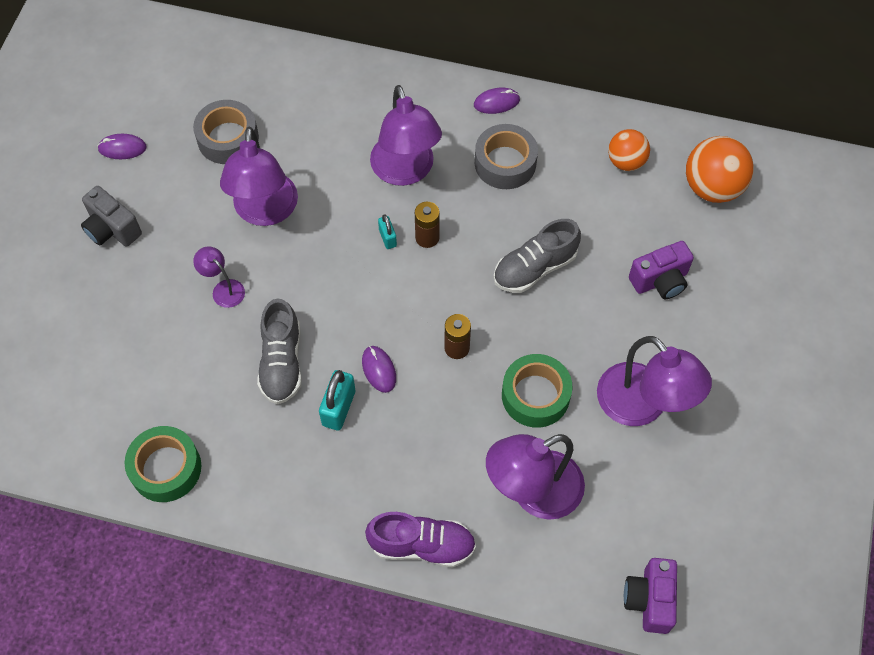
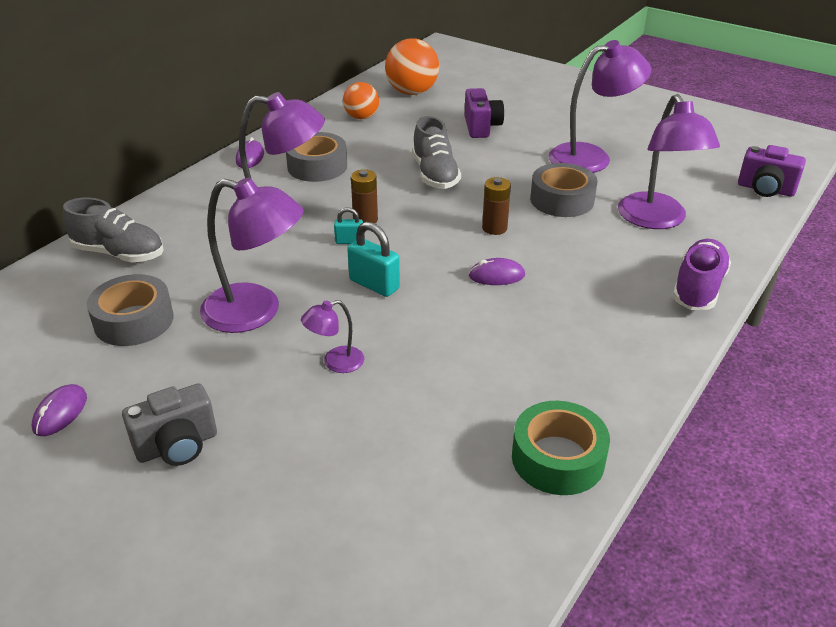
camera: 70 degrees left, 25 degrees down
(282, 362) = (456, 337): grey shoe -> grey shoe (119, 253)
(339, 408) = (529, 309): turquoise padlock -> turquoise padlock (374, 284)
(535, 395) = (562, 200): green tape -> grey tape

